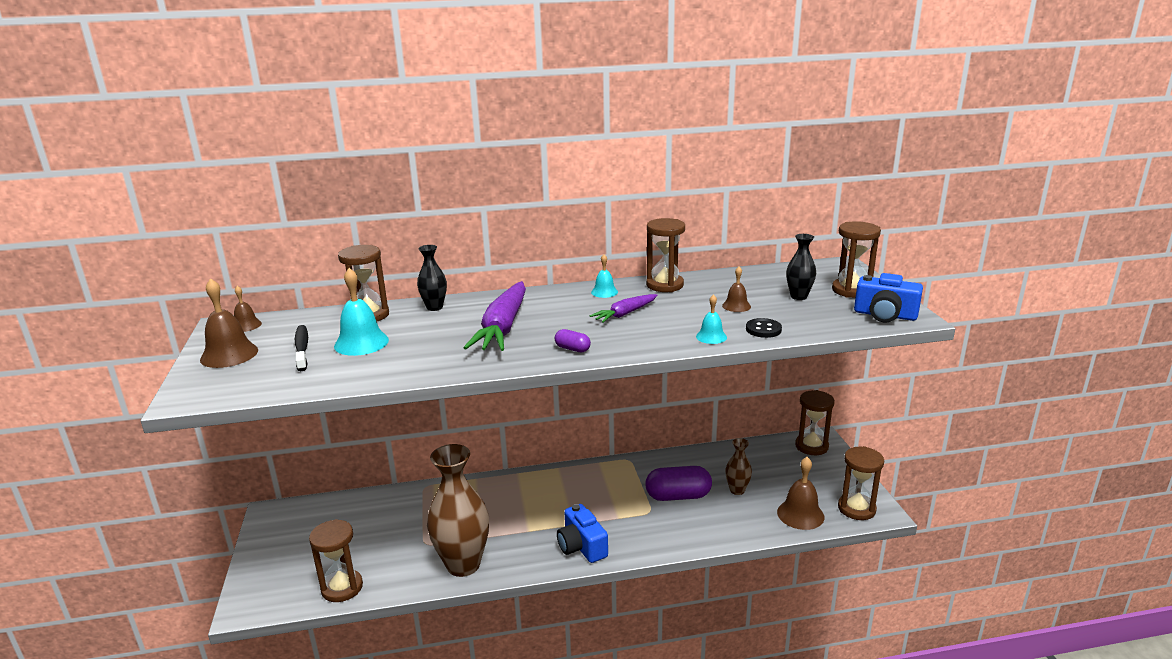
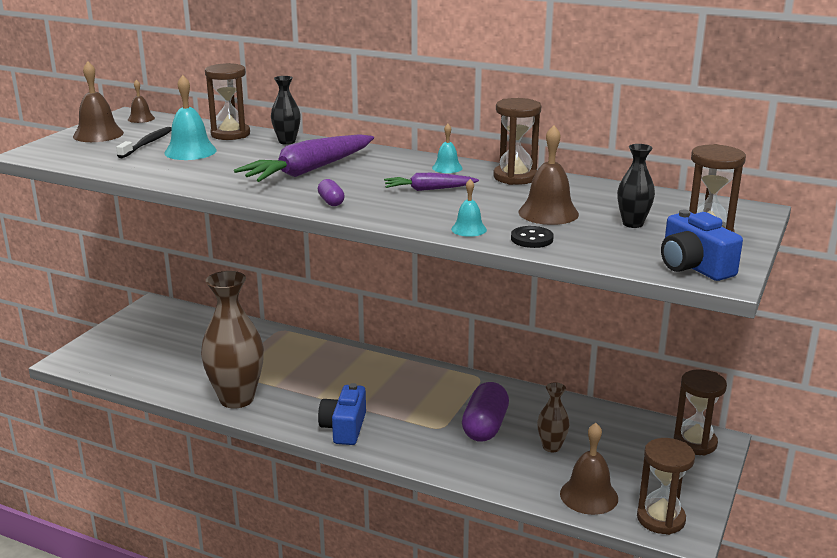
camera: 35 degrees right, 0 degrees up
(342, 588) = (137, 376): brown hourglass -> none
(678, 496) = (485, 427): purple capsule -> purple capsule turned 75 degrees clockwise
(736, 306) = (548, 213): brown bell -> brown bell, size x1.76

